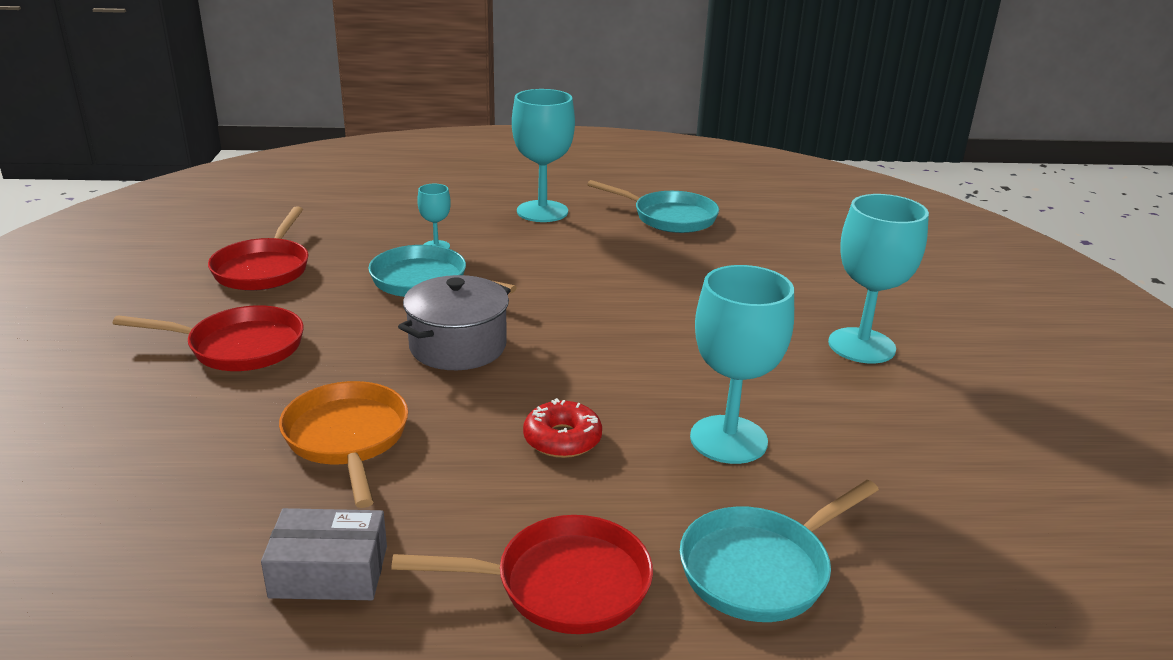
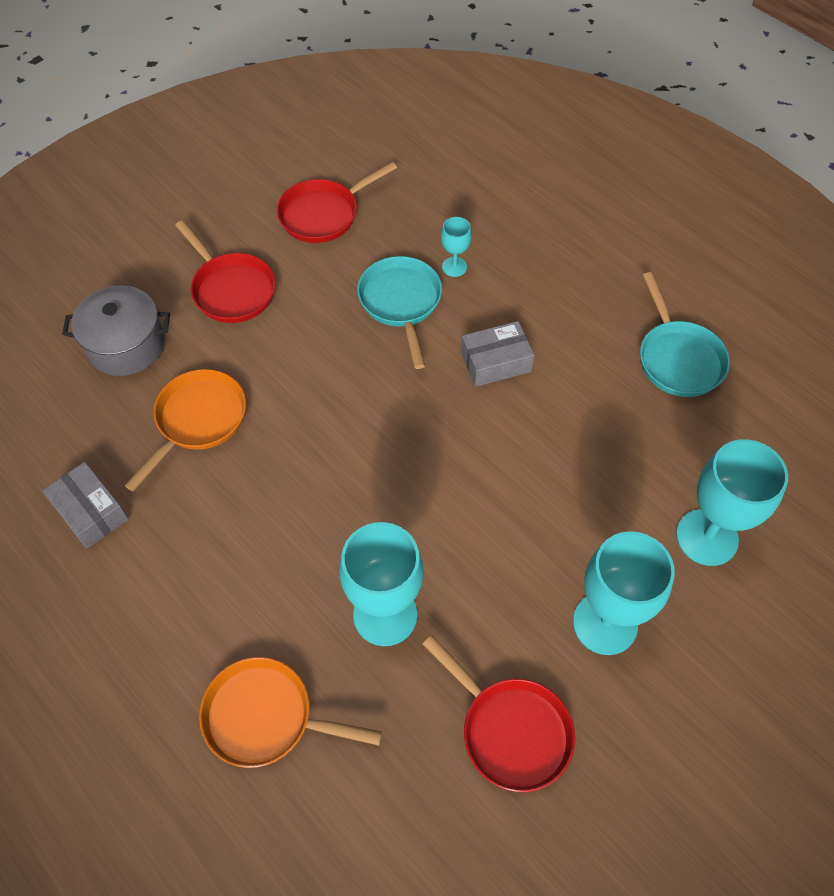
camera: 50 degrees right, 30 degrees up
(458, 346) = (342, 388): grey pot -> grey pot (126, 345)
(542, 211) = (584, 277): turquoise goblet -> turquoise goblet (707, 537)
(556, 274) = (495, 362): none -> grey box
(562, 439) = (297, 523): red donut -> none
(562, 584) = (168, 624): red pan -> red pan (510, 731)
(760, 568) = (266, 717): turquoise pan -> orange pan

